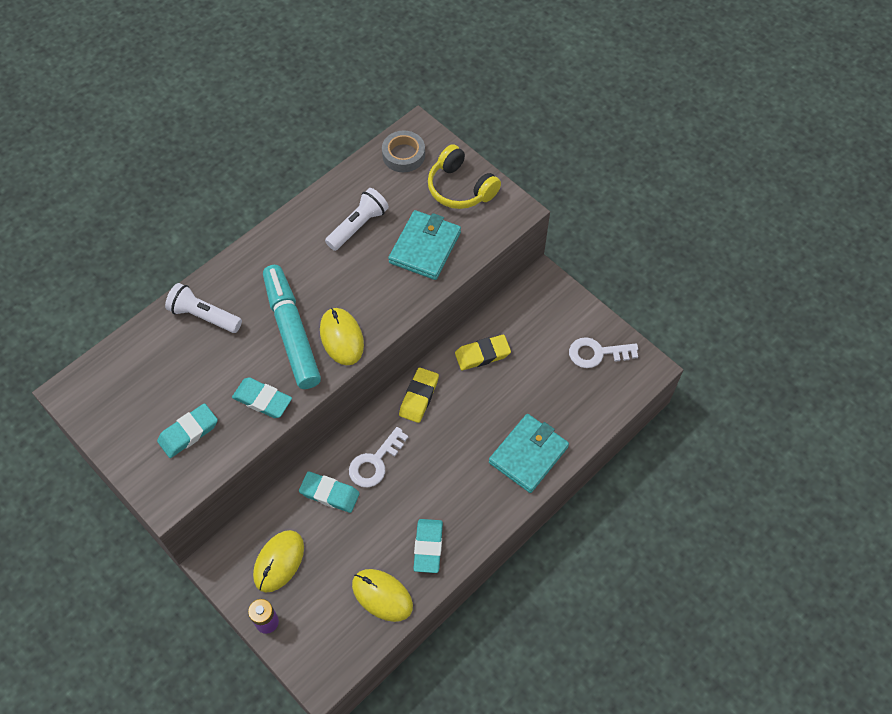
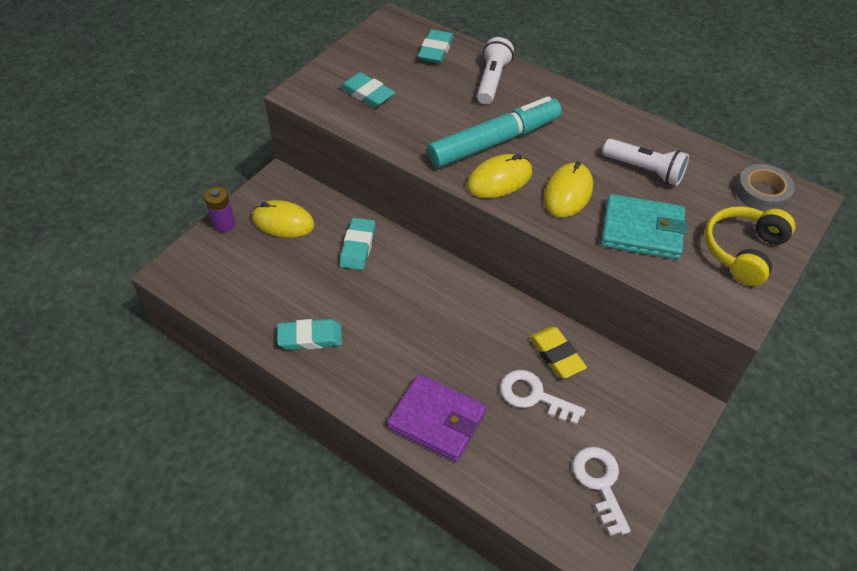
camera: 80 degrees right, 10 degrees down
(262, 400) = (412, 135): turquoise eraser -> turquoise eraser (436, 50)
(375, 462) = (398, 277): white key -> white key (534, 396)
(382, 595) = (254, 306): yellow mouse -> yellow mouse (568, 193)
(419, 397) = (484, 302): yellow eraser -> none
(528, 455) = (437, 420): turquoise wallet -> purple wallet

